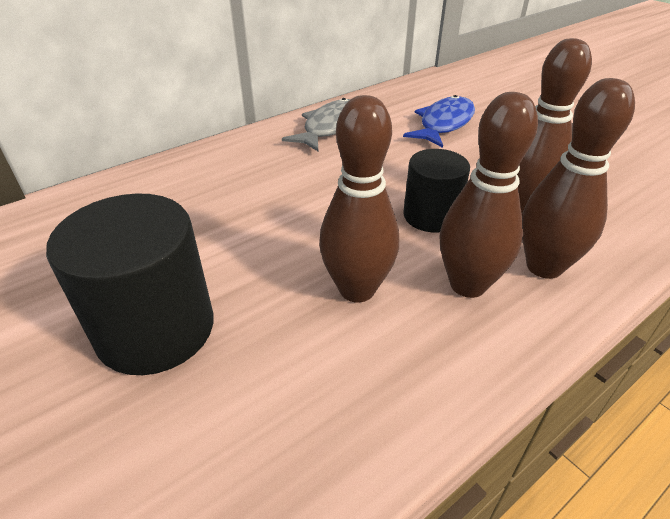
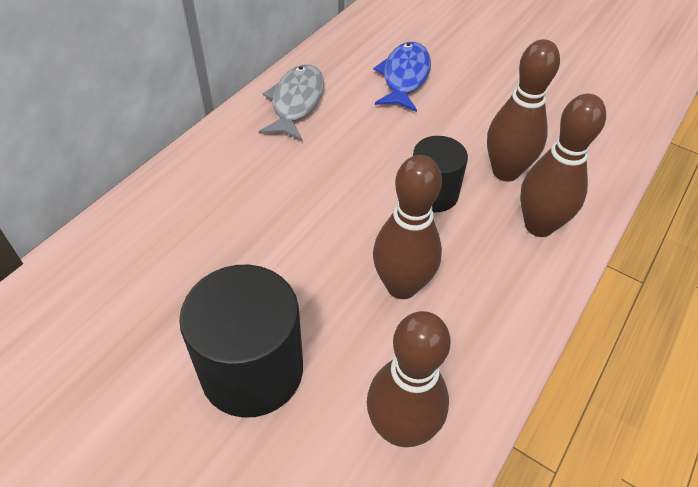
camera: 20 degrees left, 10 degrees up
(467, 285) = (487, 258): brown bowling pin -> brown bowling pin (401, 428)

